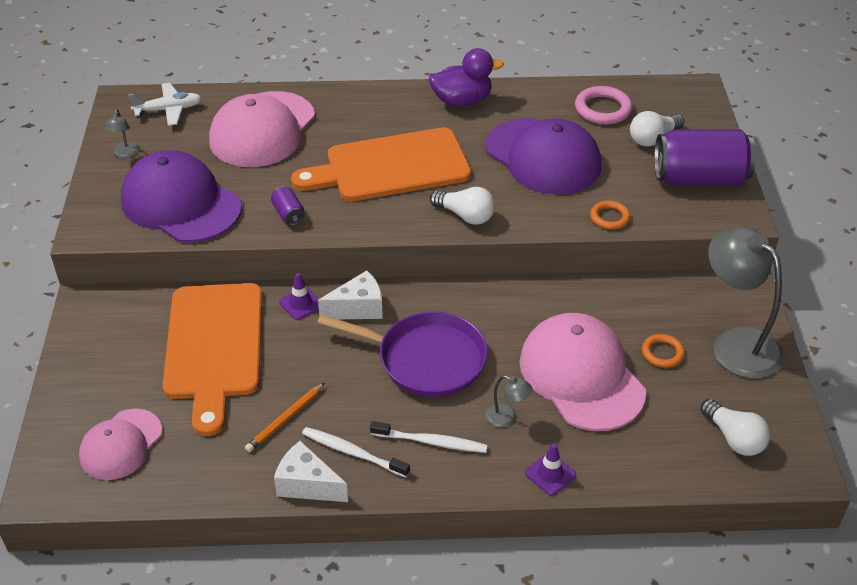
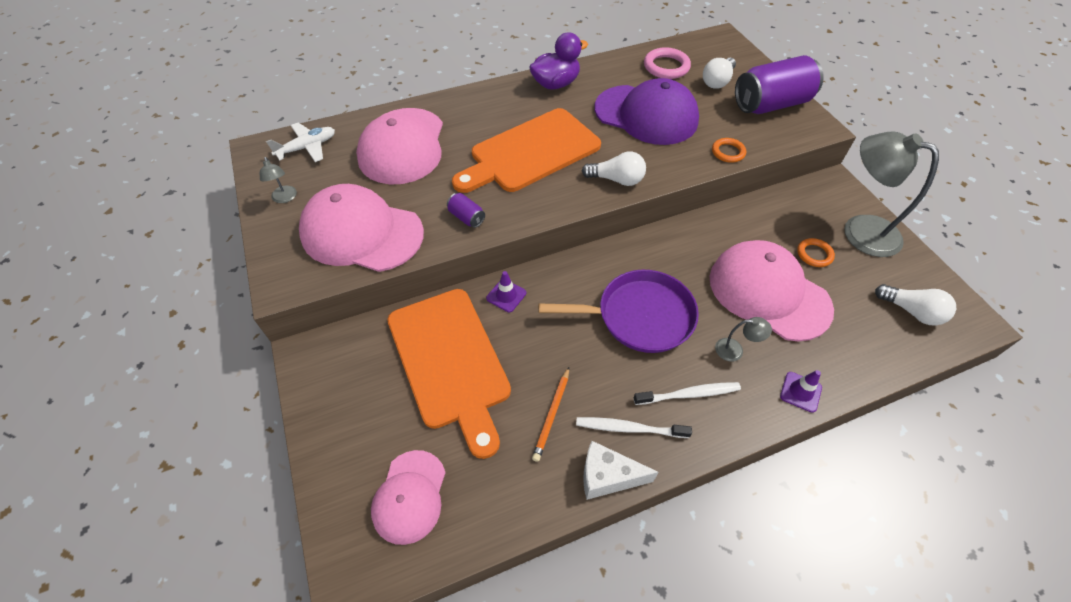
camera: 20 degrees left, 10 degrees up
(181, 203) = (362, 233): purple cap -> pink cap
(358, 308) = (557, 286): white cheese -> none

